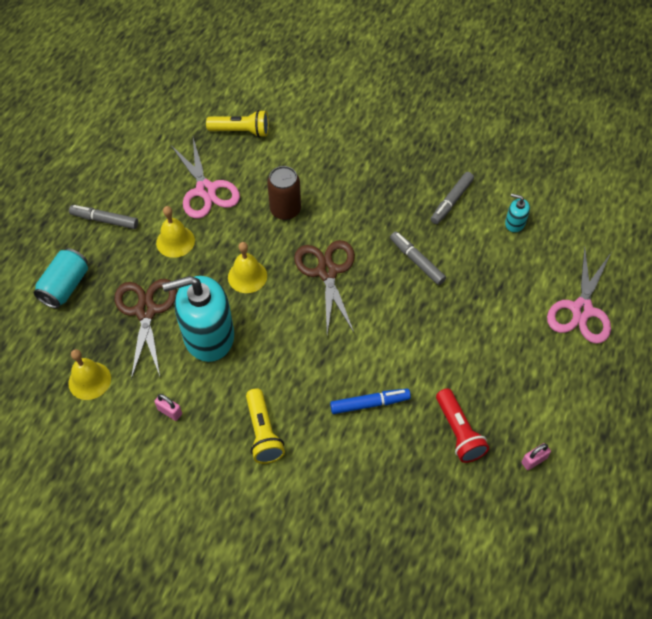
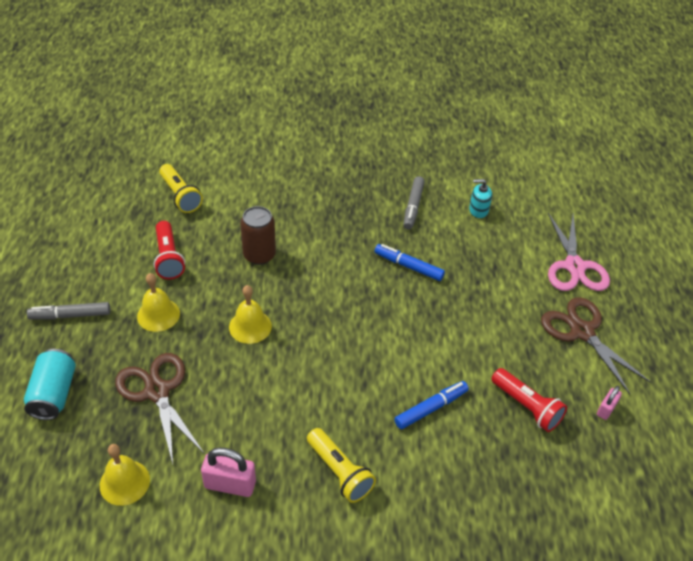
camera: 25 degrees left, 10 degrees down
(169, 411) = (230, 484): pink padlock -> pink padlock, size x1.72
(206, 190) = (168, 258): pink scissors -> red flashlight
(208, 336) = (236, 395): turquoise soap dispenser -> none
(241, 131) = (180, 196): yellow flashlight -> yellow flashlight turned 75 degrees clockwise
(327, 272) = (328, 299): brown scissors -> brown scissors (582, 332)
(417, 261) = (408, 266): grey marker -> blue marker

